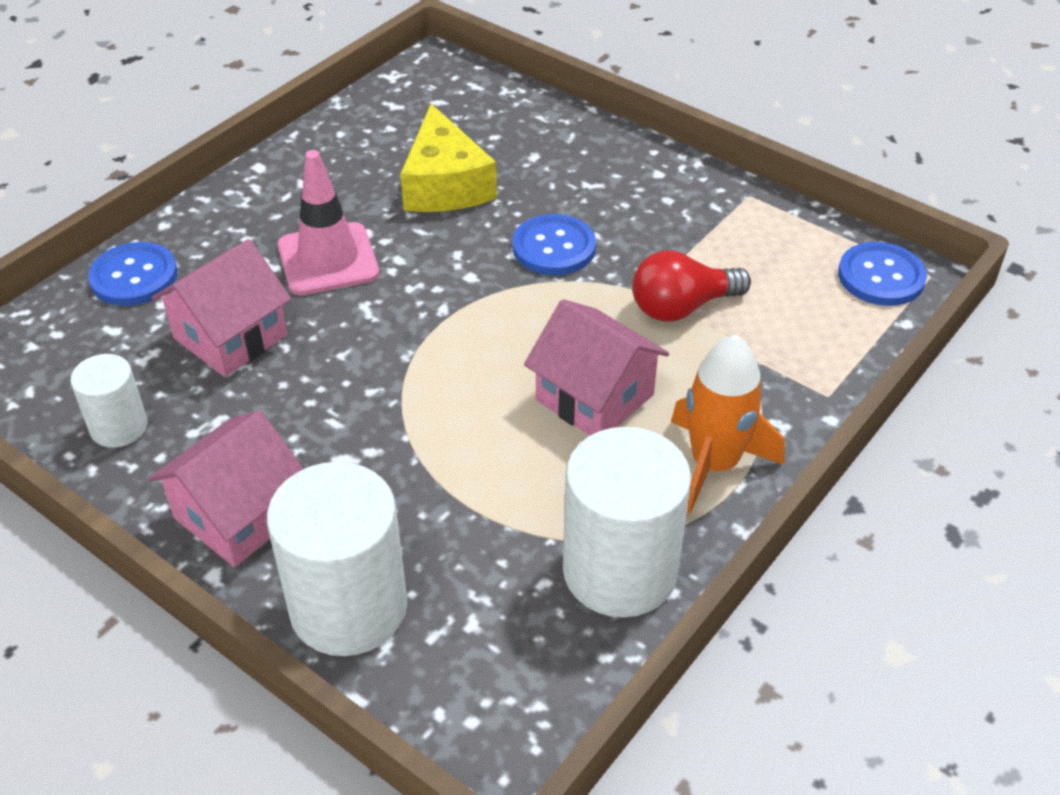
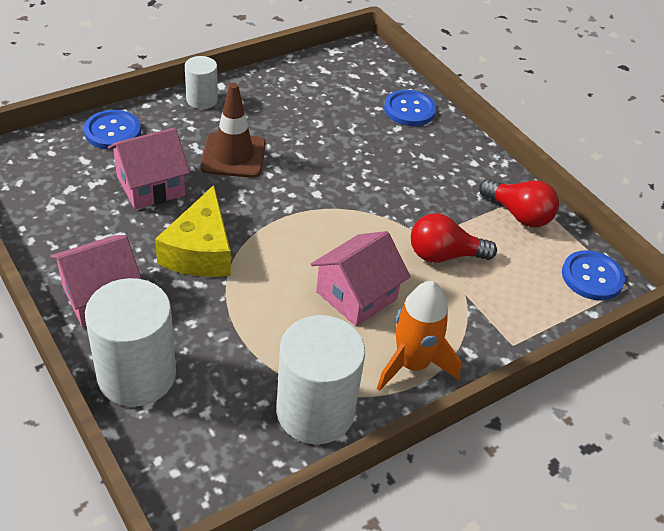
camera: 15 degrees right, 0 degrees up
(119, 427) = (58, 220): white cylinder -> white cylinder (202, 100)
(328, 259) = (233, 156): pink traffic cone -> brown traffic cone
(445, 184) = (330, 129): yellow cheese -> yellow cheese (200, 251)
(554, 247) = (380, 191): blue button -> blue button (409, 110)
(594, 397) = (356, 295): pink house -> pink house turned 75 degrees clockwise
(749, 224) = (518, 214): none -> red light bulb

